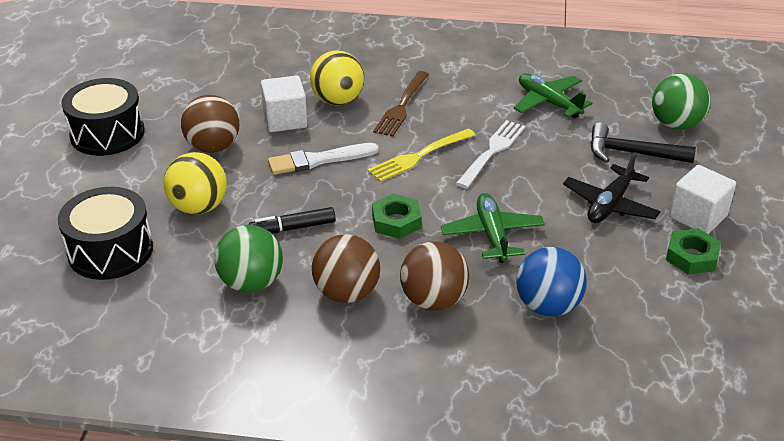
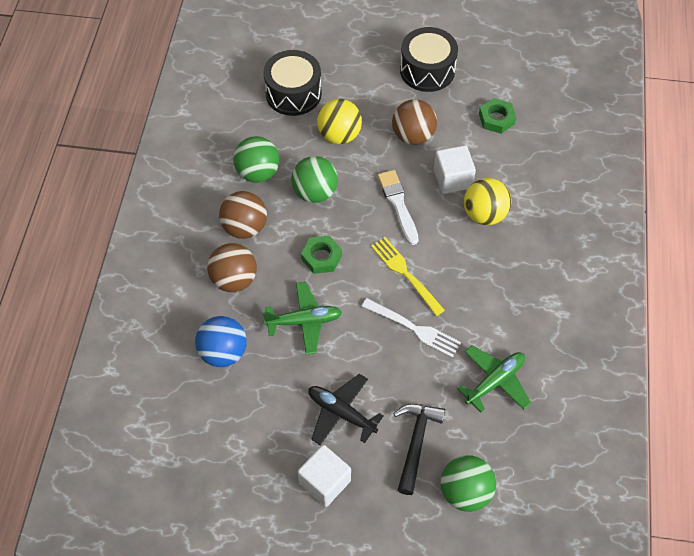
camera: 90 degrees right, 20 degrees up
(293, 228) = (315, 192): black marker -> green ball
(402, 106) = (479, 262): brown fork -> none
(691, 256) = (273, 465): green nut -> green nut (496, 119)

